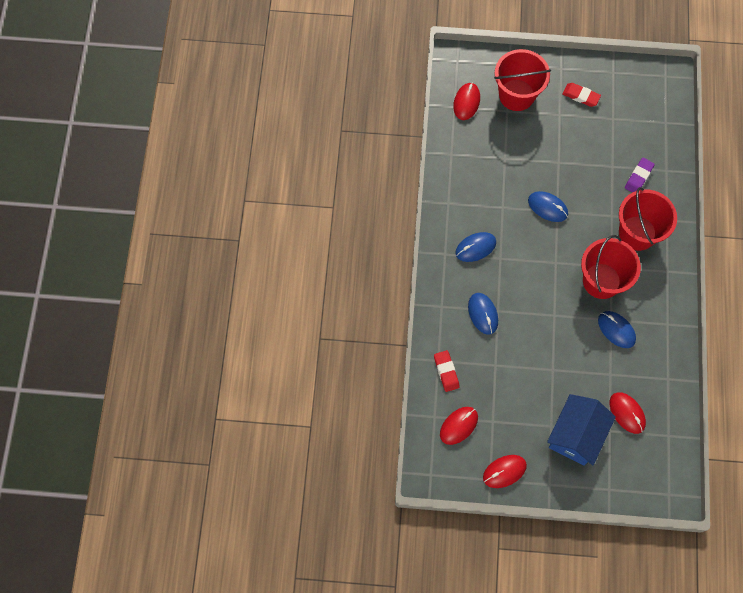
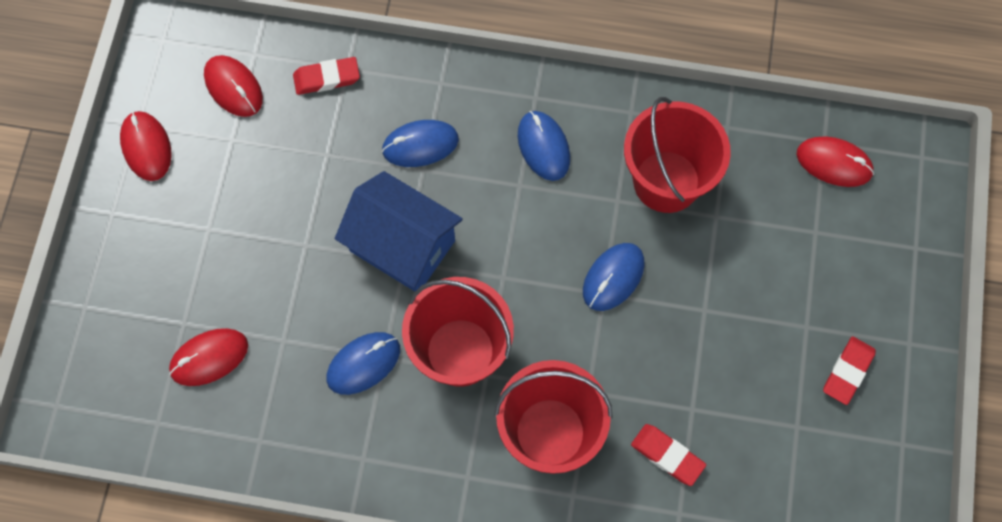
camera: 95 degrees right, 0 degrees up
(516, 95) = (849, 253): red bucket -> red bucket (666, 181)
(576, 435) = (186, 267): blue house -> blue house (402, 245)
(638, 177) = (667, 455): purple eraser -> red eraser

